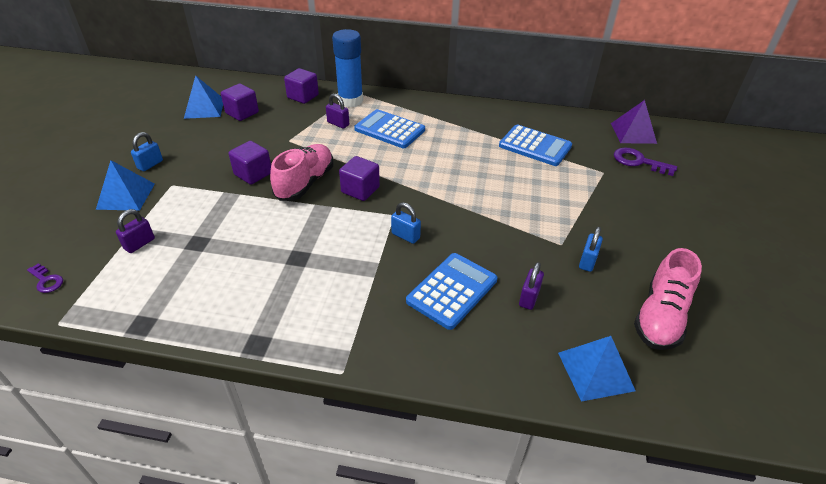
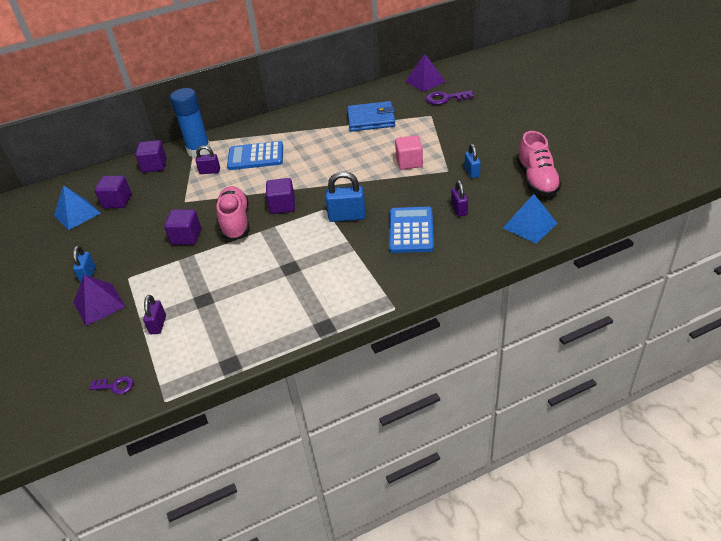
camera: 30 degrees left, 0 degrees up
(126, 196) = (99, 304): blue pyramid -> purple pyramid
(405, 236) = (347, 216): blue padlock -> blue padlock, size x1.60
(528, 212) = (409, 162): none -> pink cube
(535, 146) = (371, 119): blue calculator -> blue wallet

